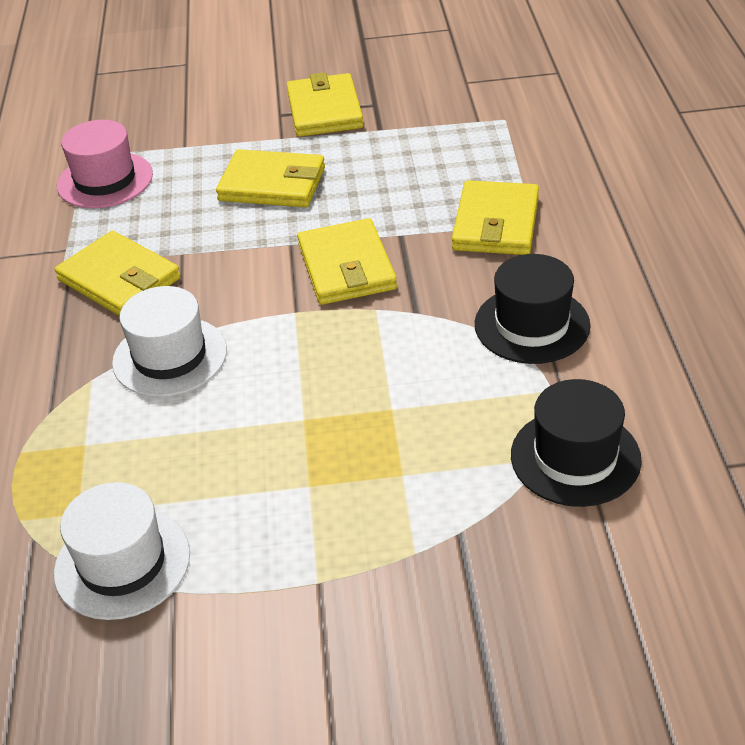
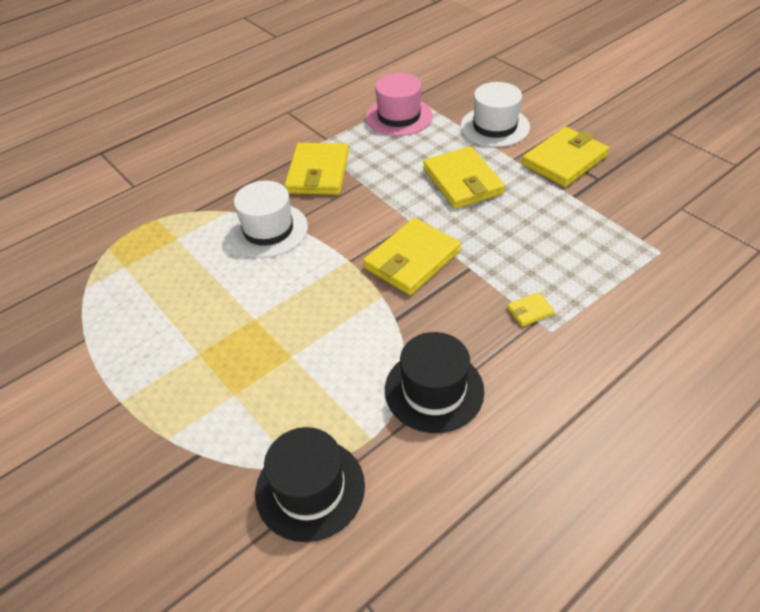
camera: 55 degrees right, 5 degrees up
(122, 563) = (96, 306): white hat -> white hat (495, 127)
(496, 223) = (530, 311): yellow wallet -> yellow wallet, size x0.43

